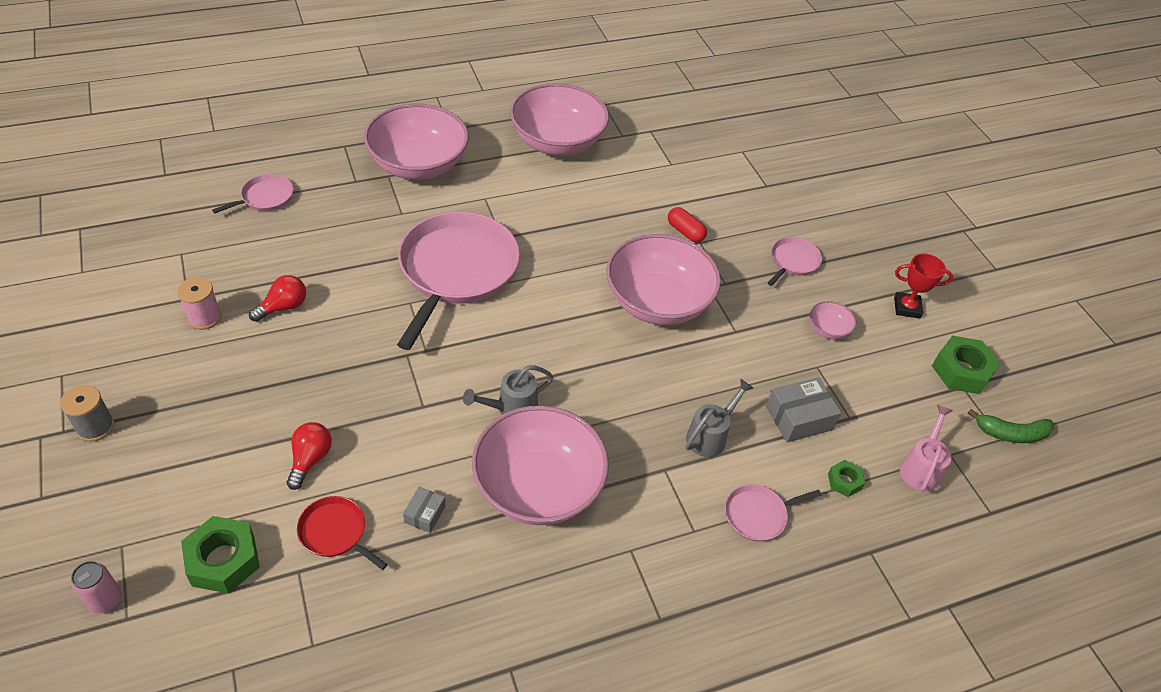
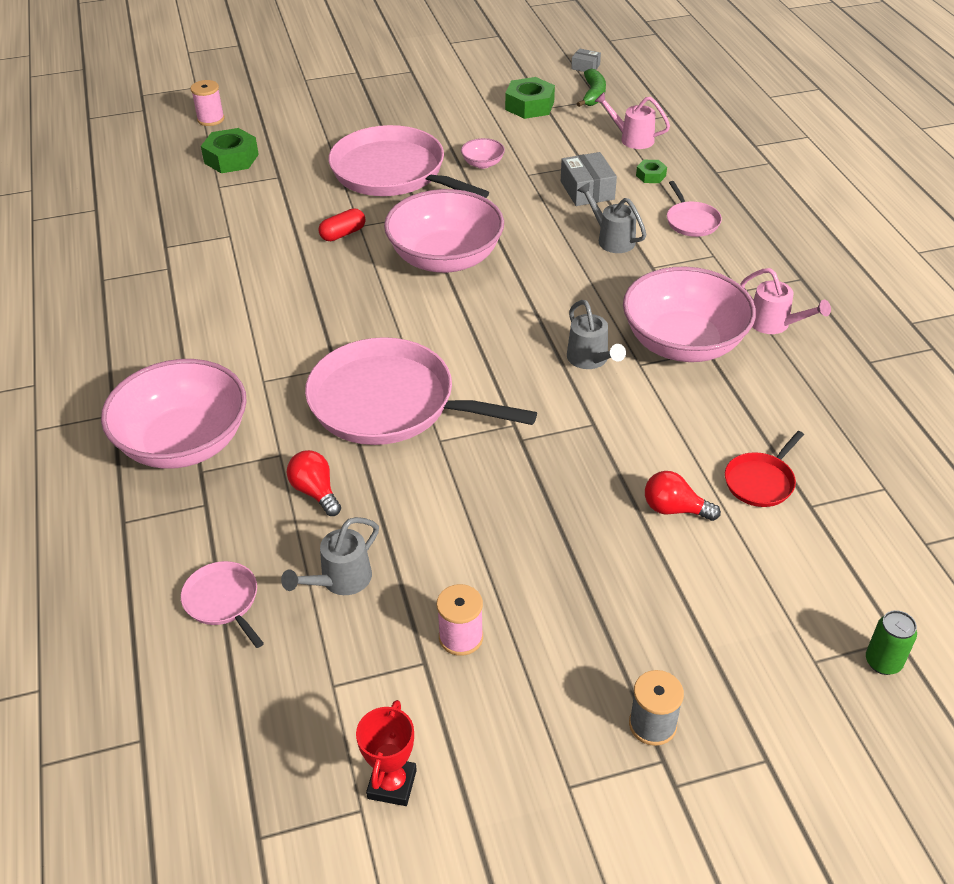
camera: 80 degrees left, 5 degrees down
(105, 600) = (883, 662): pink can -> green can
(223, 560) = (812, 567): green nut -> green nut (231, 159)
(271, 252) = (340, 580): none -> grey watering can
(283, 307) = (444, 556): red light bulb -> red light bulb (315, 492)
(425, 514) = (727, 418): grey box -> grey box (585, 67)
(557, 142) = (167, 319): pink bowl -> none
(573, 578) = (774, 324): none -> pink watering can
(793, 261) = (393, 173): pink pan -> pink pan, size x2.26
(849, 136) = (211, 119): none -> pink spool
(907, 308) = (457, 120): red trophy -> red trophy (392, 784)

